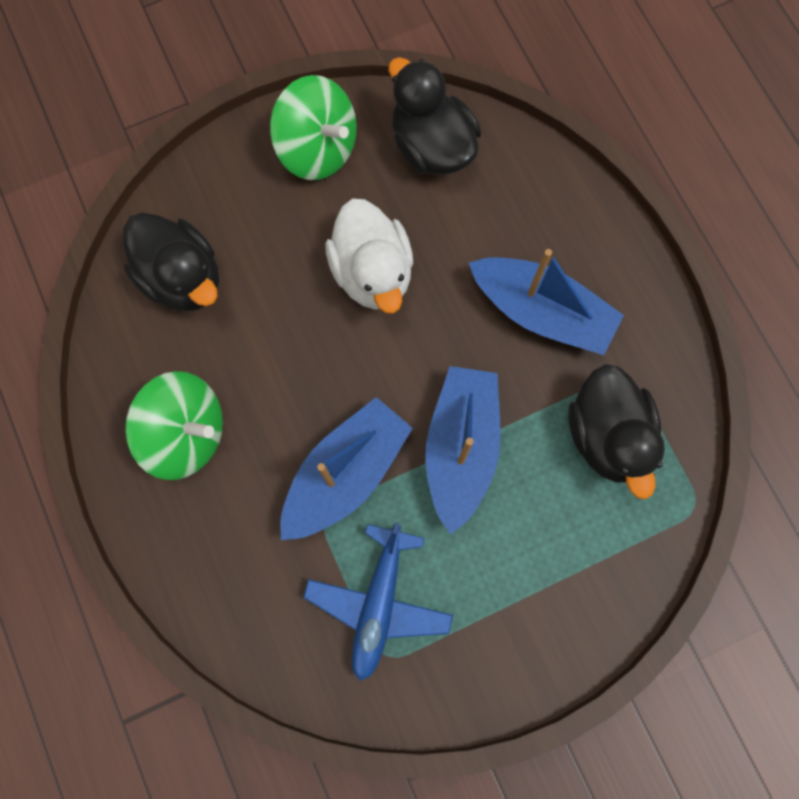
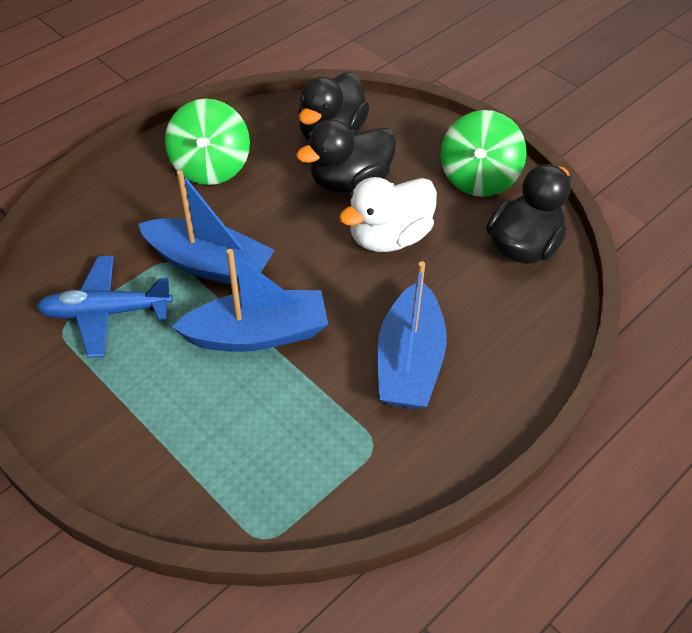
camera: 70 degrees right, 25 degrees down
(607, 436) = (309, 443): black duck -> black duck (350, 182)

